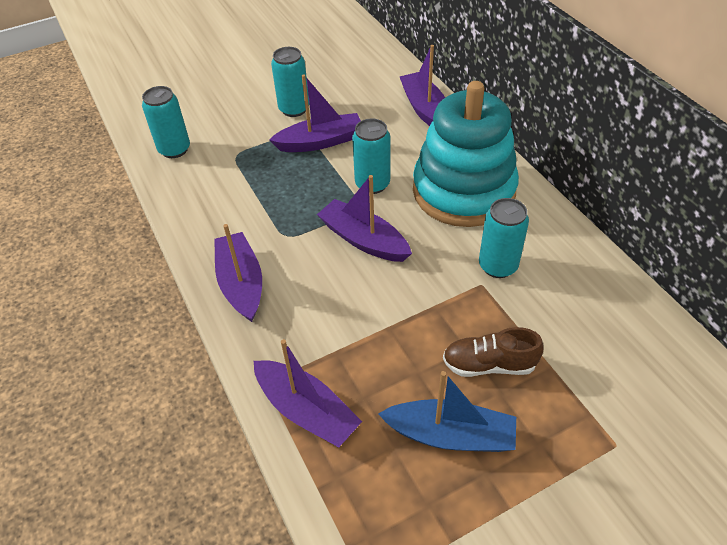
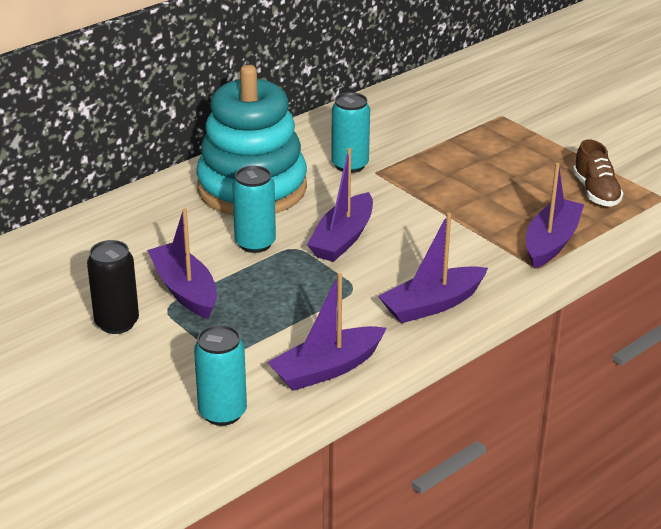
camera: 105 degrees left, 15 degrees down
(294, 109) = (117, 323): turquoise can -> black can
(424, 109) = (108, 223): purple boat -> purple boat (327, 369)
(450, 435) = (532, 176): blue boat -> none
(489, 364) = (460, 164): brown shoe -> brown shoe (596, 192)

